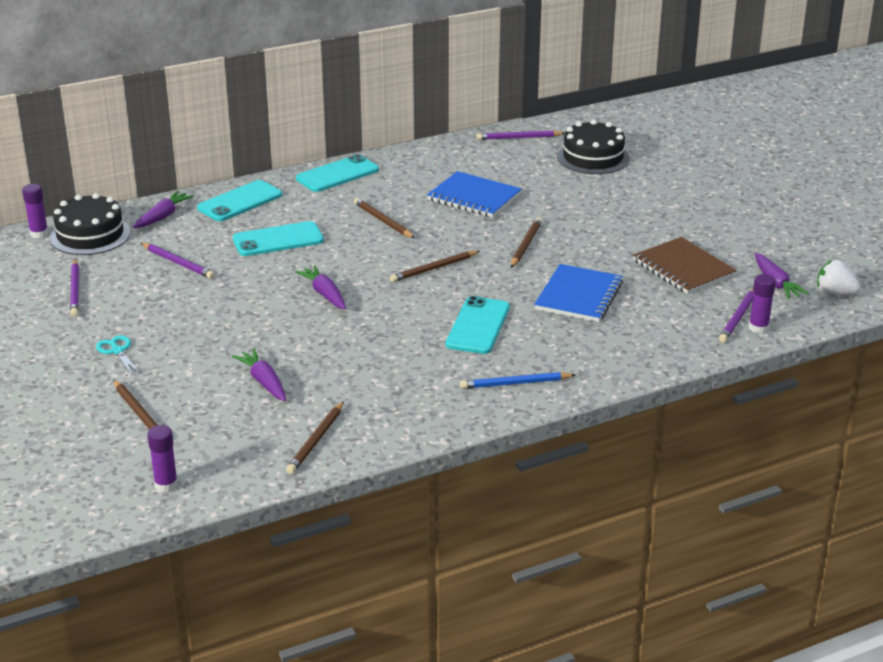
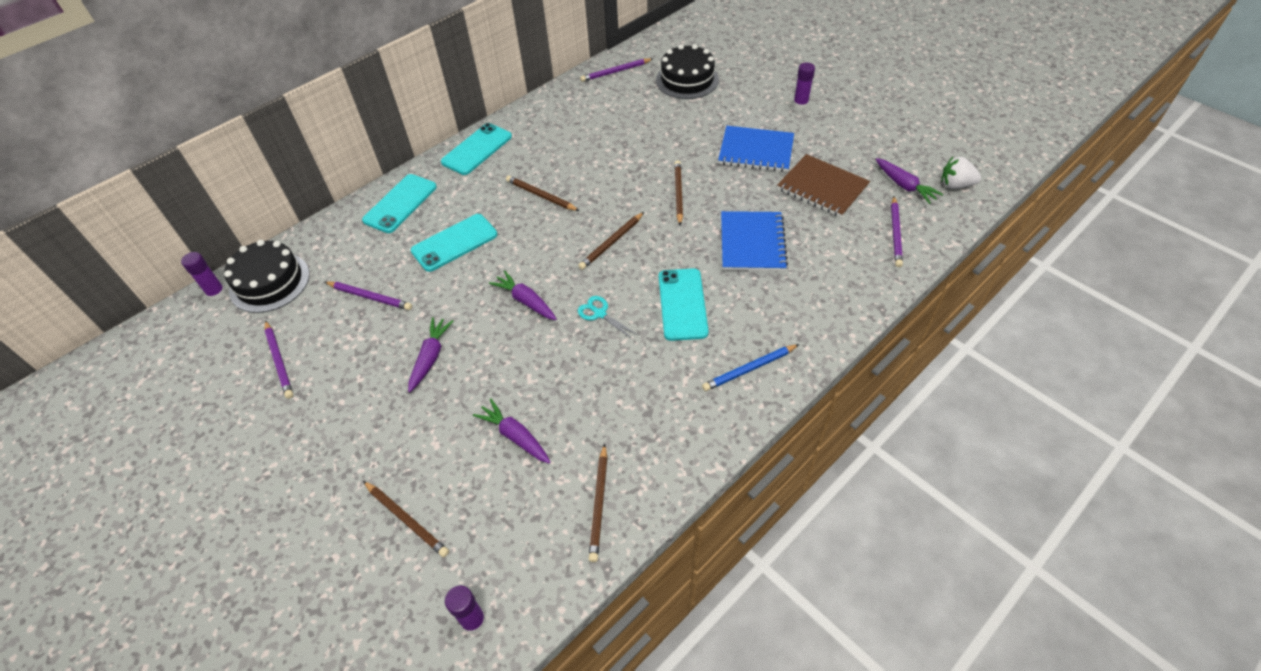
camera: 15 degrees left, 20 degrees up
(117, 351) = (352, 435): turquoise scissors -> turquoise scissors (600, 313)
(163, 216) = (333, 240): purple carrot -> purple carrot (430, 357)
(474, 197) = (608, 148): blue notebook -> blue notebook (756, 151)
(758, 328) = (918, 241): purple glue stick -> purple glue stick (800, 105)

